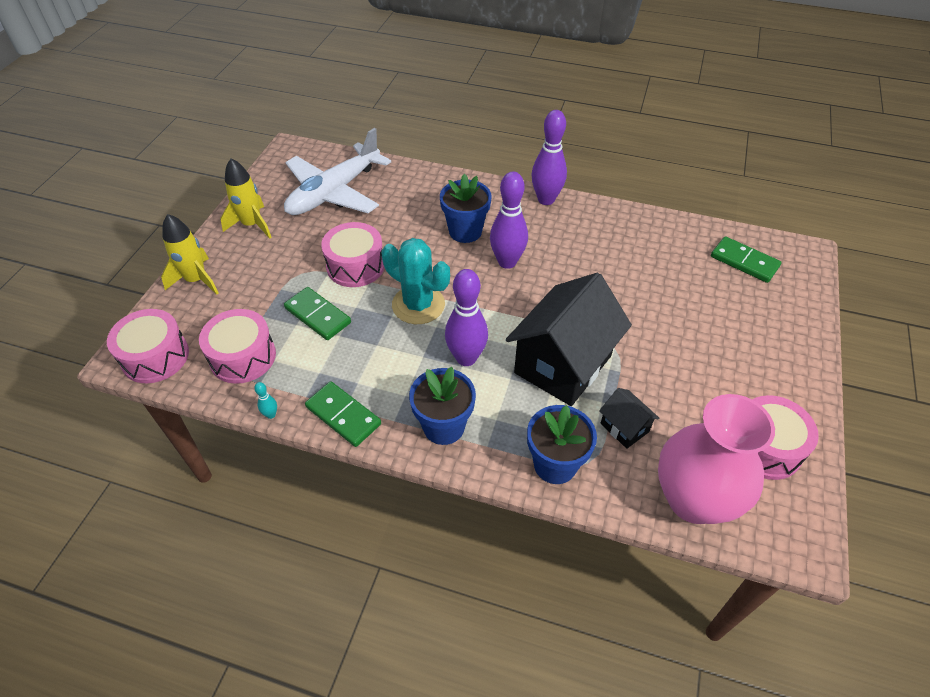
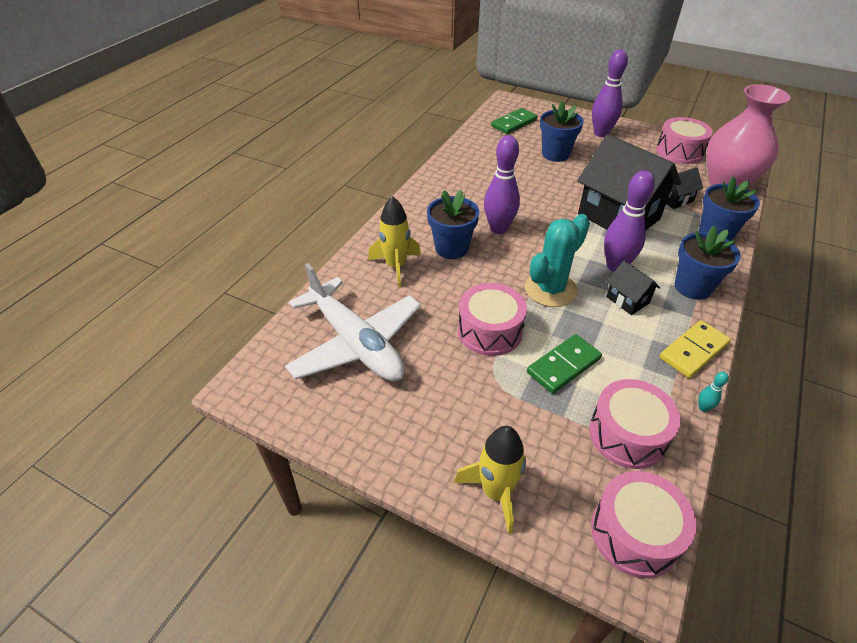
camera: 80 degrees left, 5 degrees down
(252, 225) = (396, 429): yellow rocket -> yellow rocket (396, 266)
(343, 416) = (693, 351): green domino -> yellow domino
(412, 365) = (627, 300): none -> black house
(546, 199) = (418, 195): purple bowling pin -> purple bowling pin (601, 133)
(684, 304) = (555, 154): none -> blue flower pot

